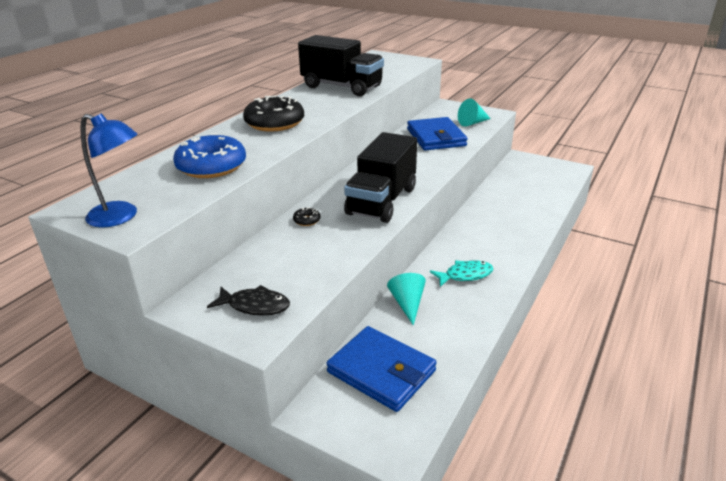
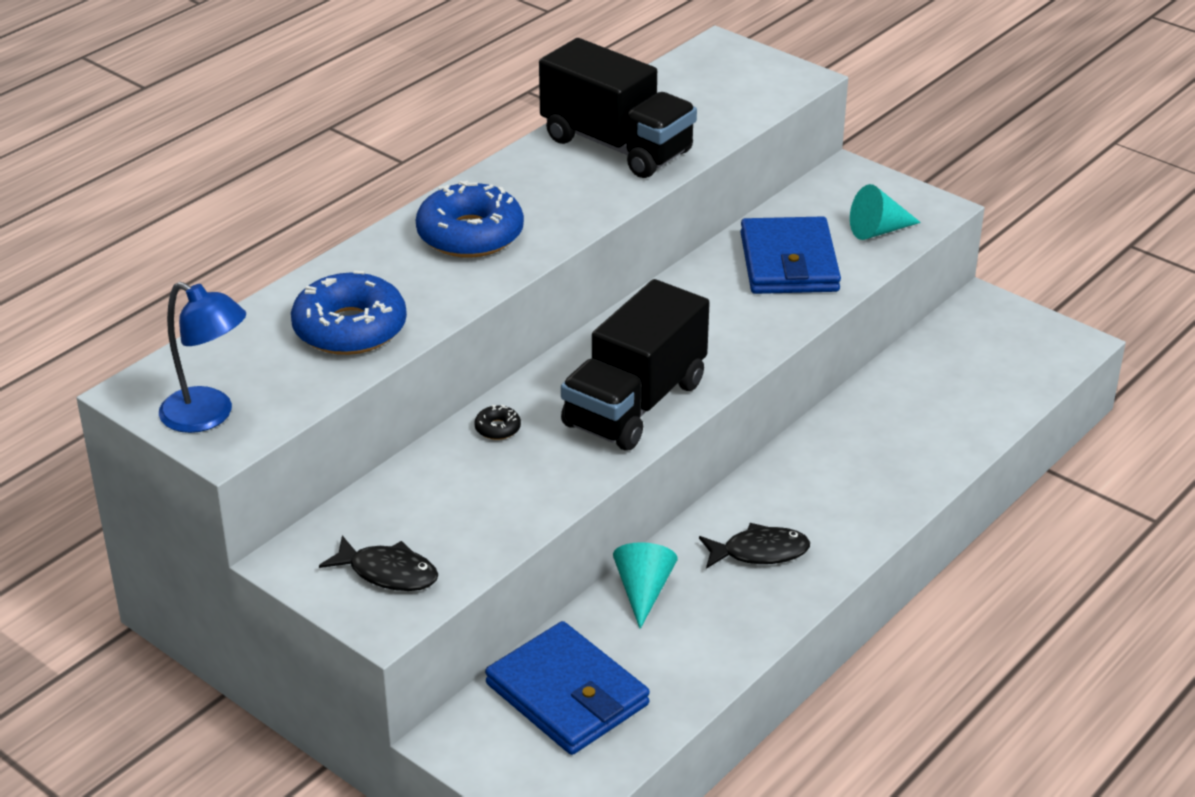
camera: 10 degrees right, 5 degrees up
(274, 123) = (470, 235): black donut -> blue donut
(465, 275) = (759, 552): turquoise fish -> black fish

